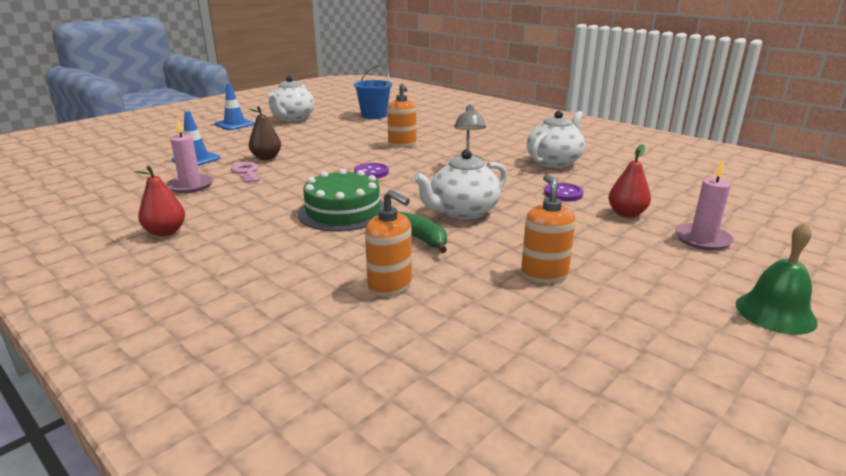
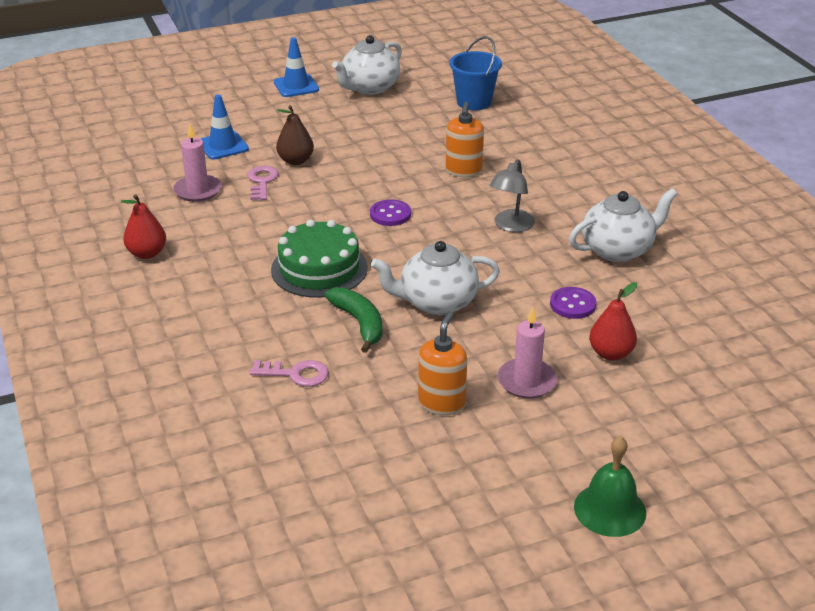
camera: 25 degrees right, 10 degrees up
(390, 286) = (296, 374): orange soap dispenser -> pink key
(702, 239) = (651, 411): pink candle -> pink candle (526, 381)

